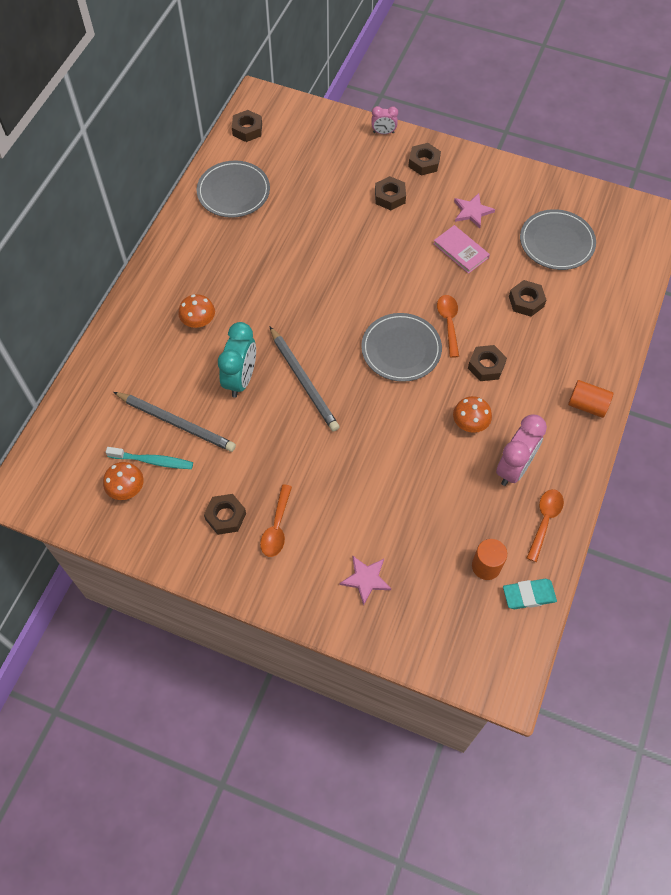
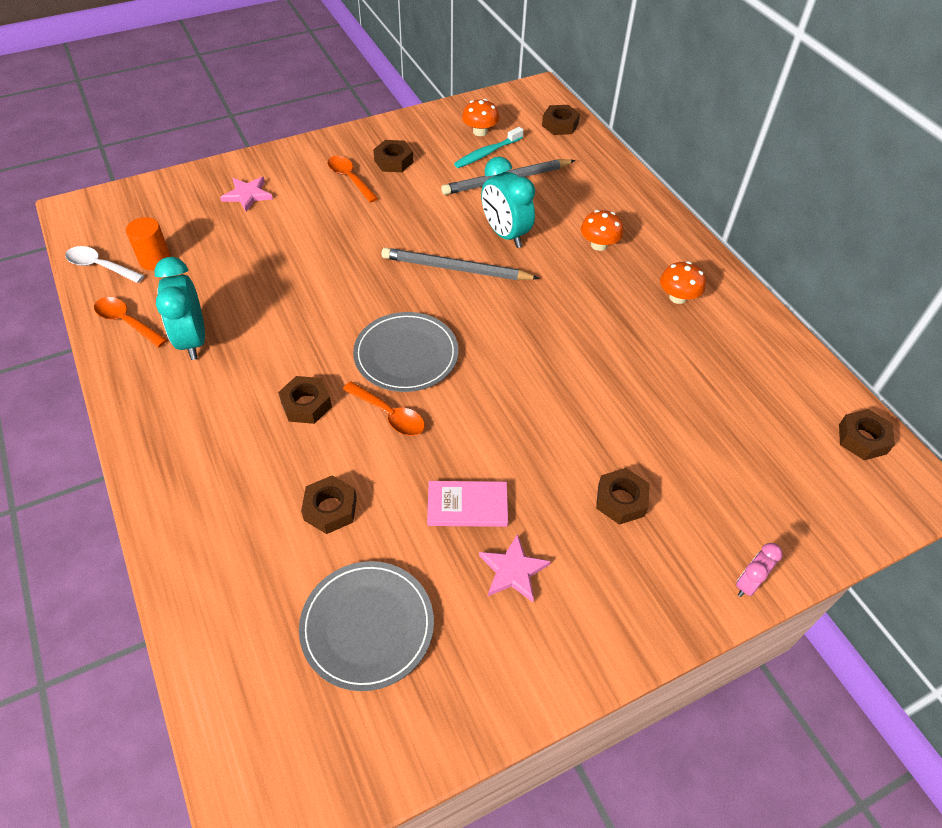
camera: 130 degrees right, 10 degrees down
(233, 192) = (757, 364): grey plate -> none
(424, 163) = (649, 586): brown nut -> brown nut (560, 125)
(470, 423) = (271, 344): orange mushroom -> orange mushroom (678, 297)
(514, 468) = (193, 340): pink clock -> turquoise clock
(528, 595) = (100, 266): turquoise eraser -> white spoon
(544, 521) = (126, 322): orange spoon -> orange spoon turned 150 degrees clockwise
(587, 405) = (160, 449): orange cylinder -> none

